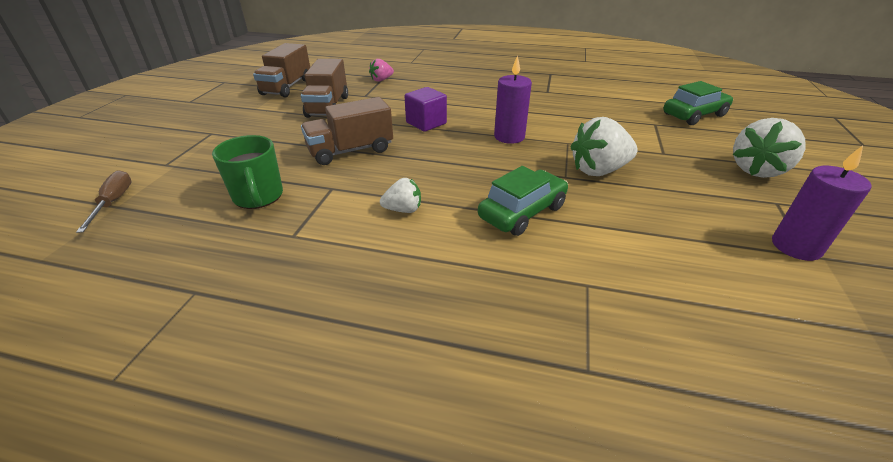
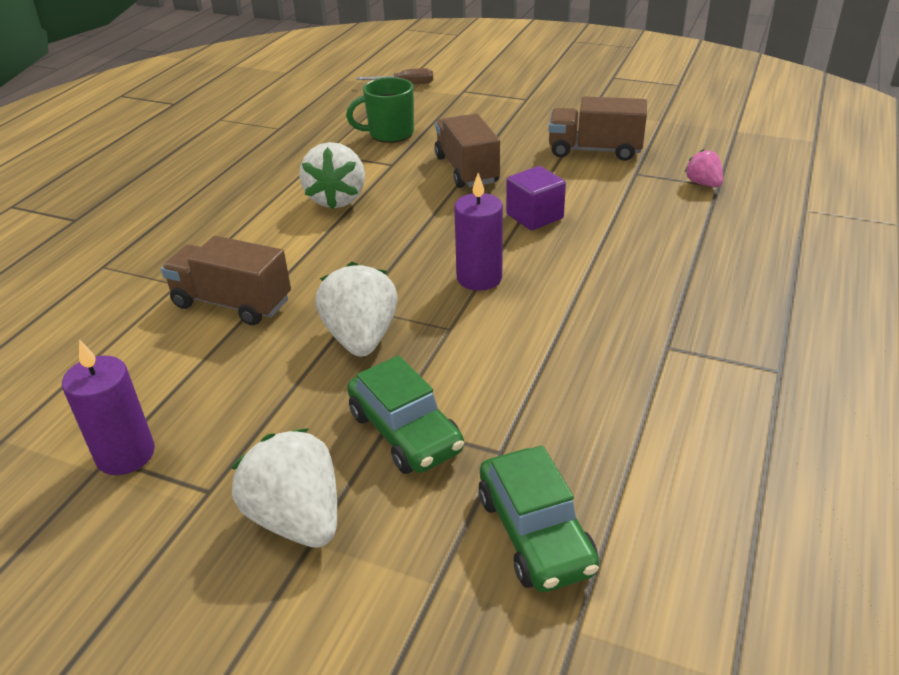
camera: 100 degrees right, 0 degrees up
(287, 87) = (663, 121): brown truck -> brown truck (232, 303)
(403, 210) = (337, 199): white strawberry -> white strawberry, size x1.82
(522, 212) = (299, 264): green car -> green car (405, 432)

